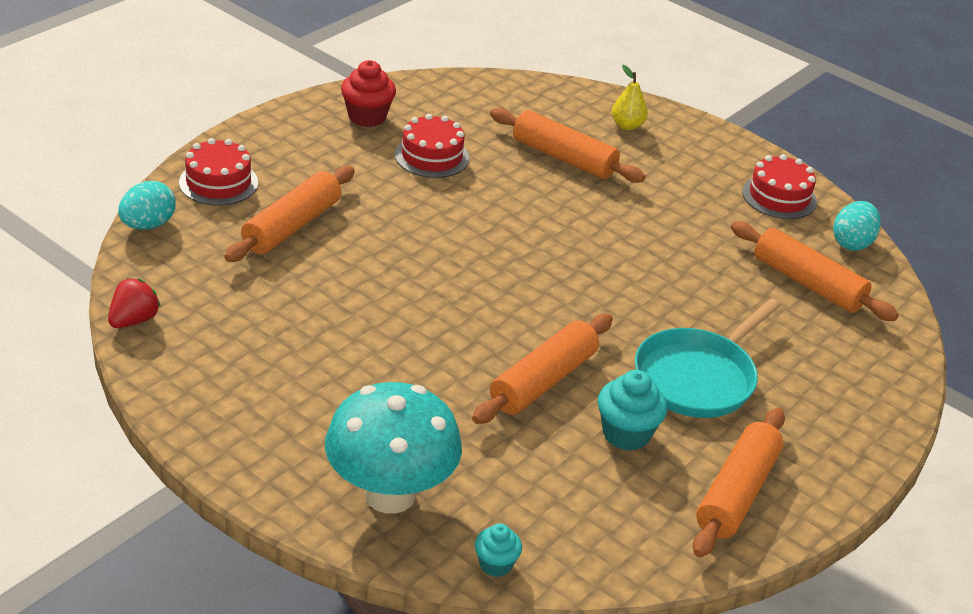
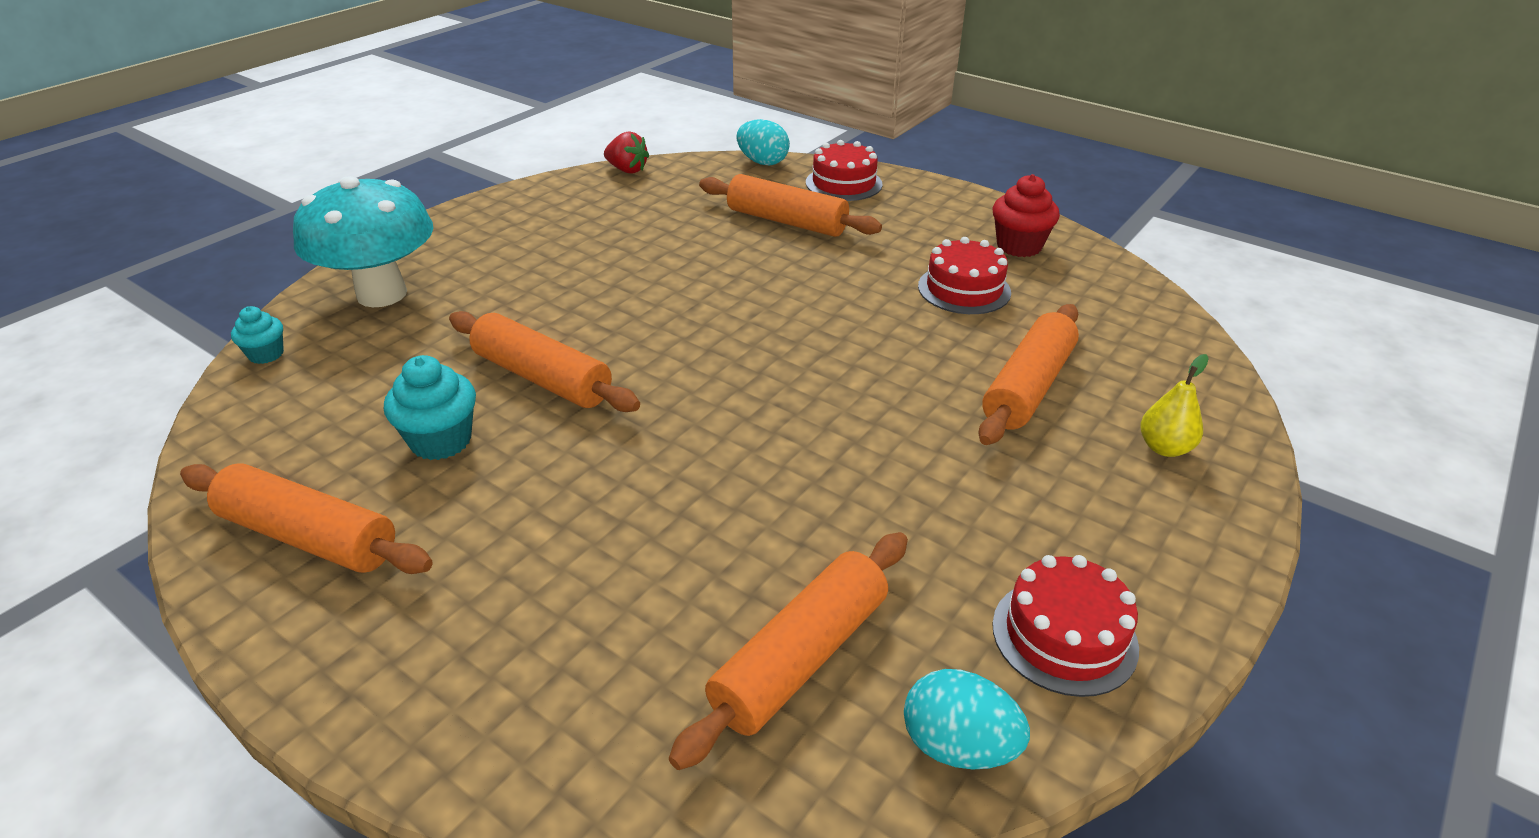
camera: 90 degrees right, 0 degrees up
(698, 377) = (545, 508): turquoise pan -> none

